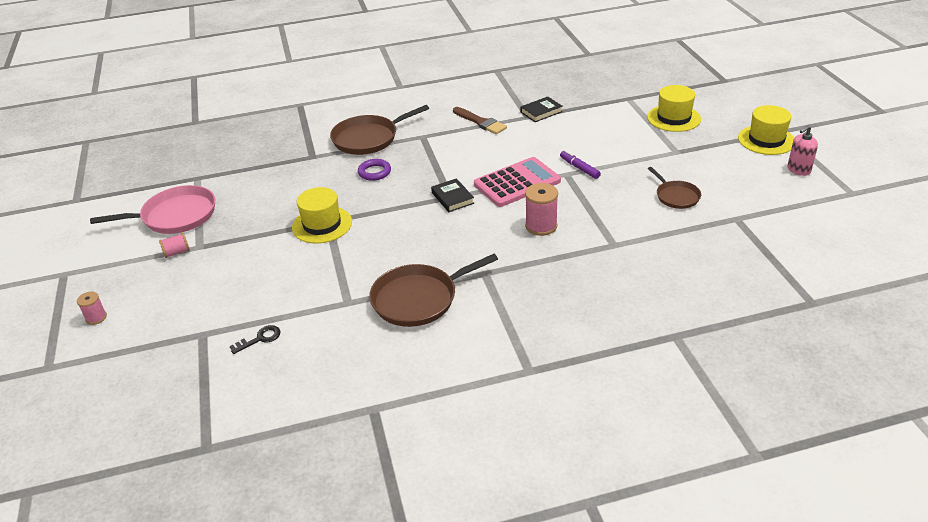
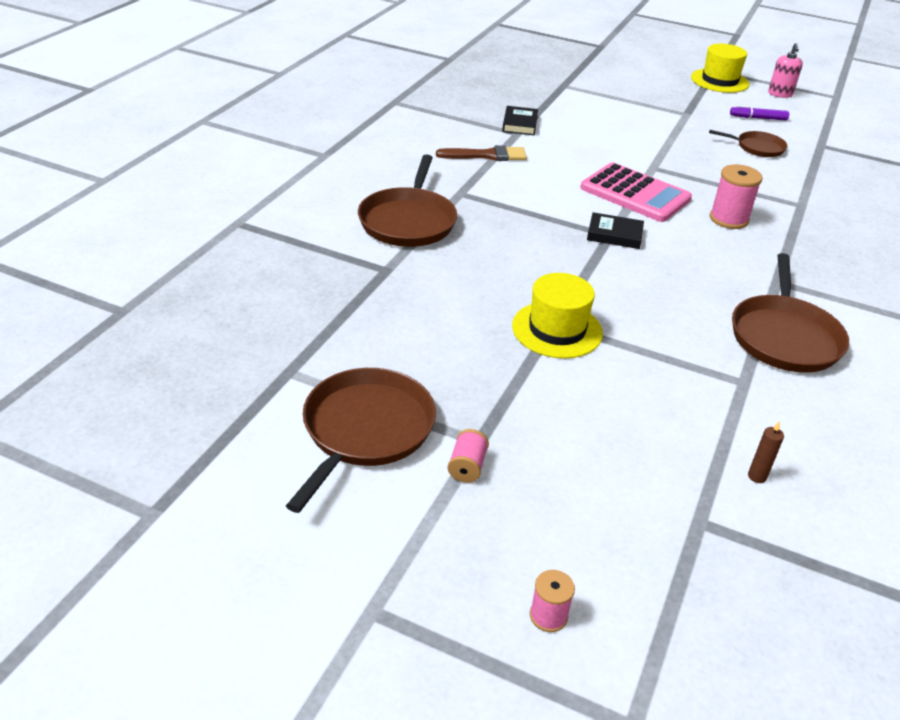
camera: 55 degrees left, 0 degrees up
(175, 216) = (365, 430): pink pan -> brown pan
(260, 339) = (757, 476): black key -> brown candle
(374, 172) = (491, 250): purple ring -> none
(517, 183) = (635, 194): pink calculator -> pink calculator turned 120 degrees clockwise
(579, 168) = (652, 158): purple marker -> purple marker (758, 118)
(673, 118) = (629, 88): yellow hat -> none

